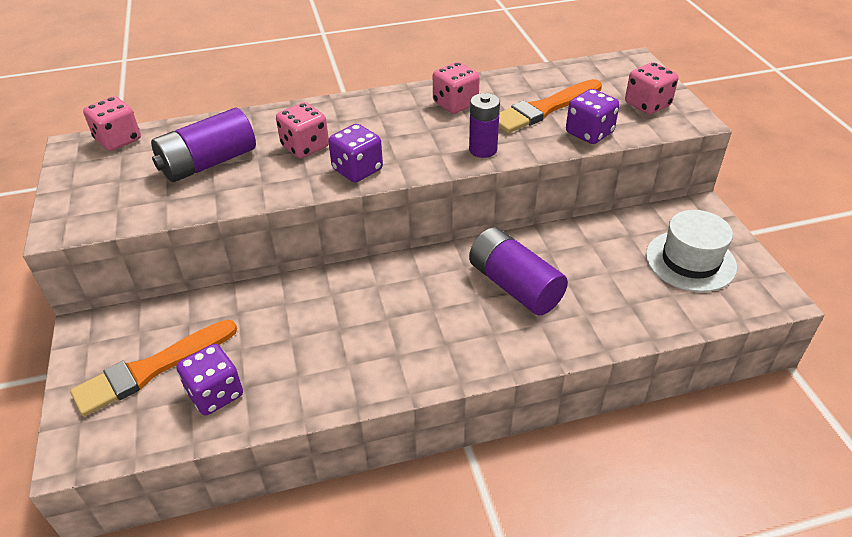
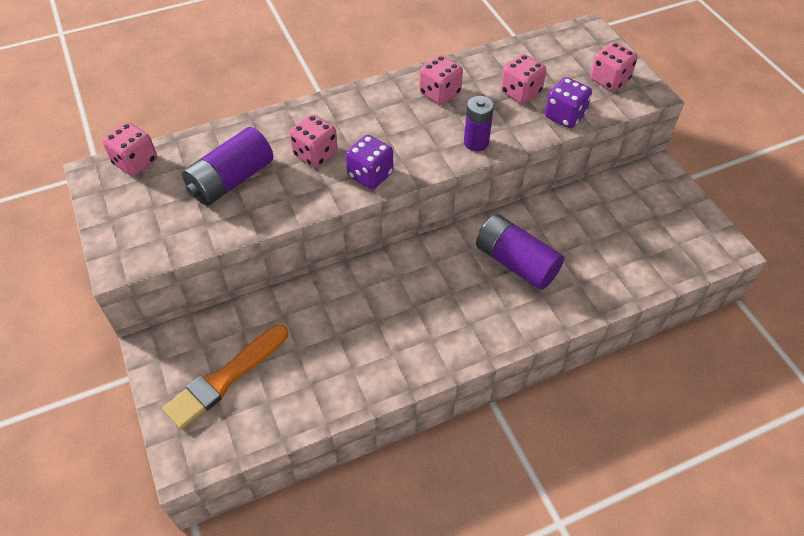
camera: 10 degrees left, 10 degrees up
(215, 394) = (288, 394): purple dice -> none
(544, 109) = (520, 92): orange brush -> pink dice
(690, 261) = (656, 222): white hat -> none

